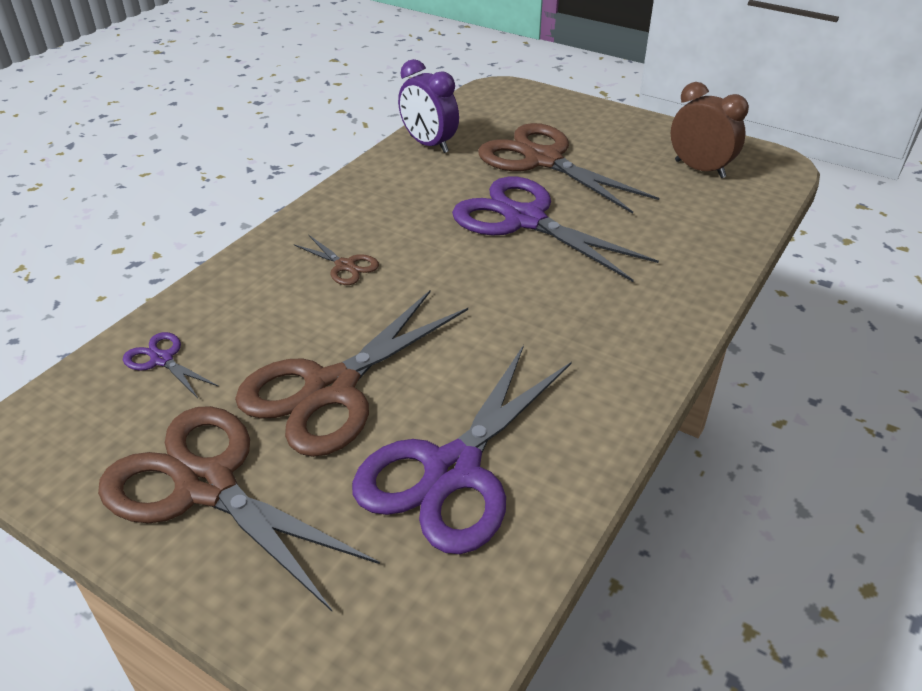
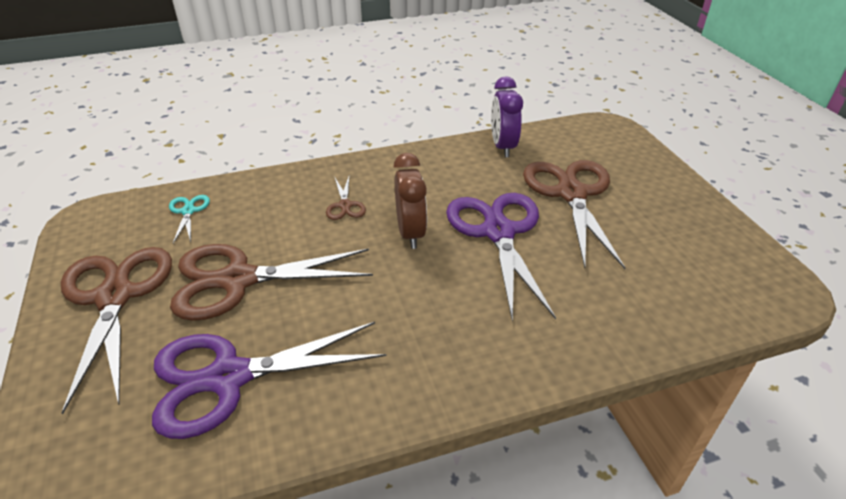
camera: 40 degrees right, 0 degrees up
(162, 360) = (188, 211): purple scissors -> turquoise scissors
(699, 169) = (700, 261): brown clock -> brown clock (410, 233)

